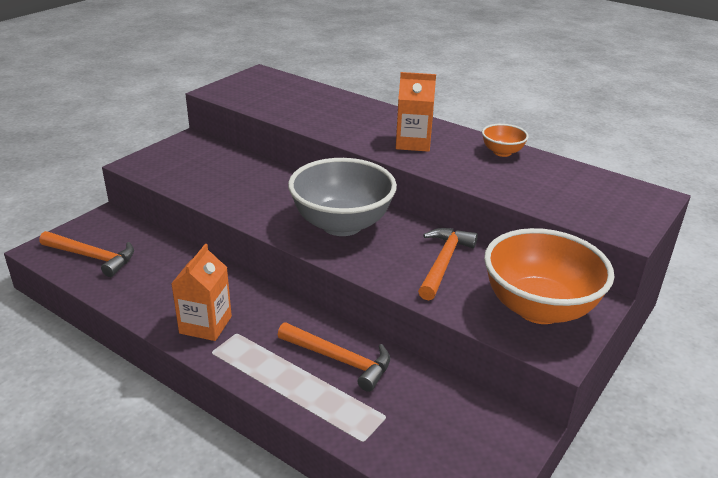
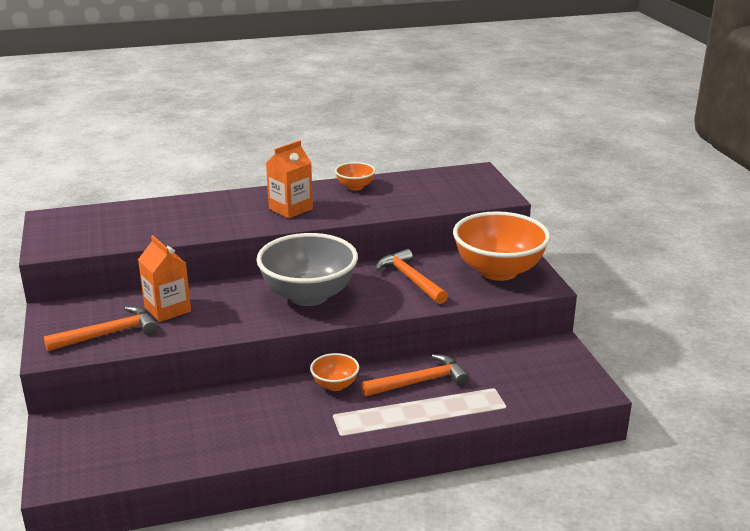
camera: 50 degrees left, 5 degrees down
(92, 257) = (116, 453): orange hammer -> orange hammer (108, 334)
(205, 325) = (303, 425): orange carton -> orange carton (167, 309)
(280, 313) = (335, 385): none -> orange bowl

